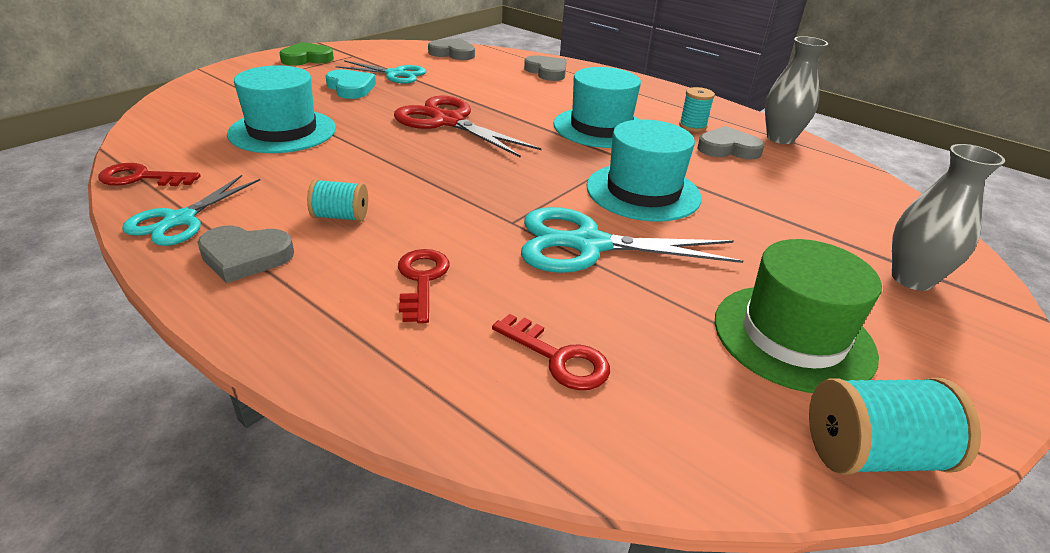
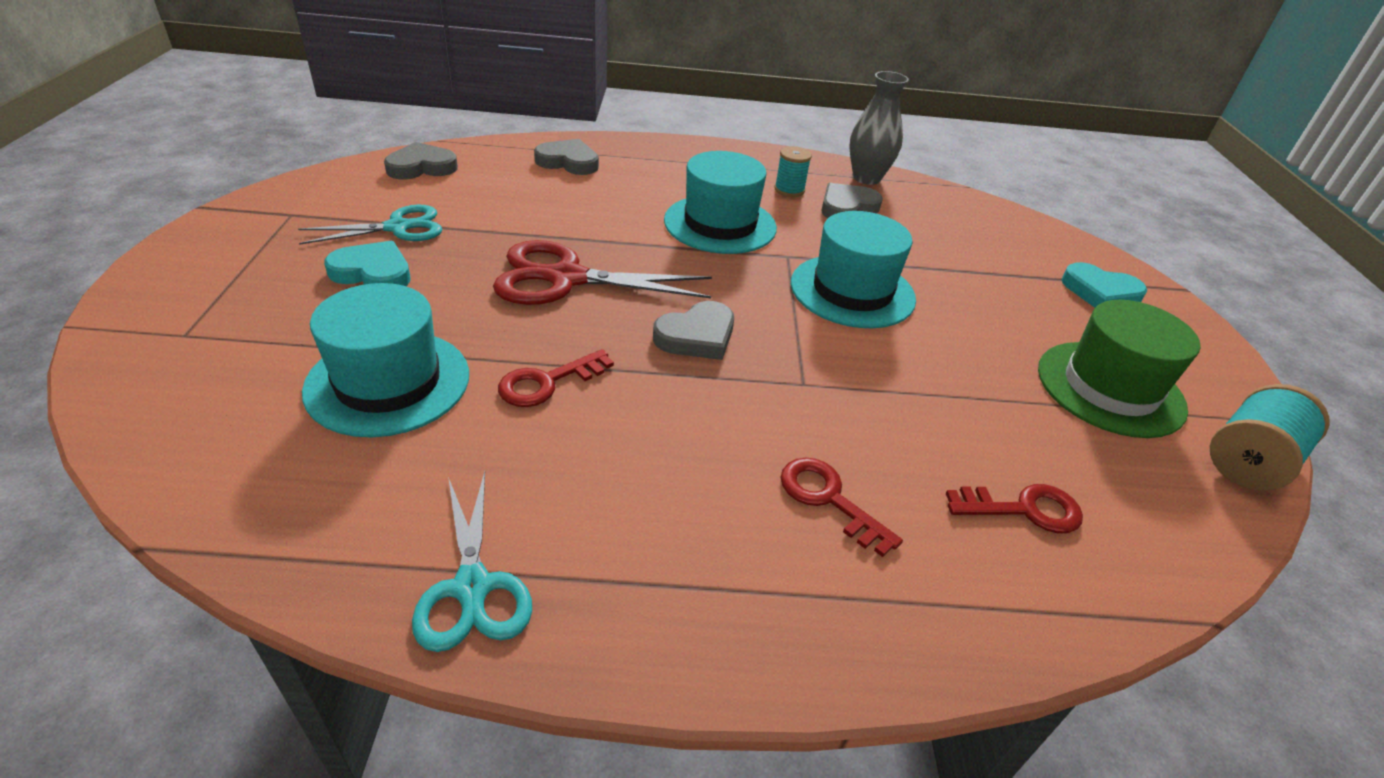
camera: 40 degrees left, 5 degrees up
(142, 178) = (307, 558): red key -> red key (548, 382)
(245, 257) = (630, 585): grey heart -> grey heart (697, 336)
(307, 59) = (229, 243): green heart -> none
(340, 216) = (646, 470): turquoise spool -> none
(589, 245) = (892, 376): turquoise scissors -> none
(912, 279) = (1100, 292): grey vase -> turquoise heart

